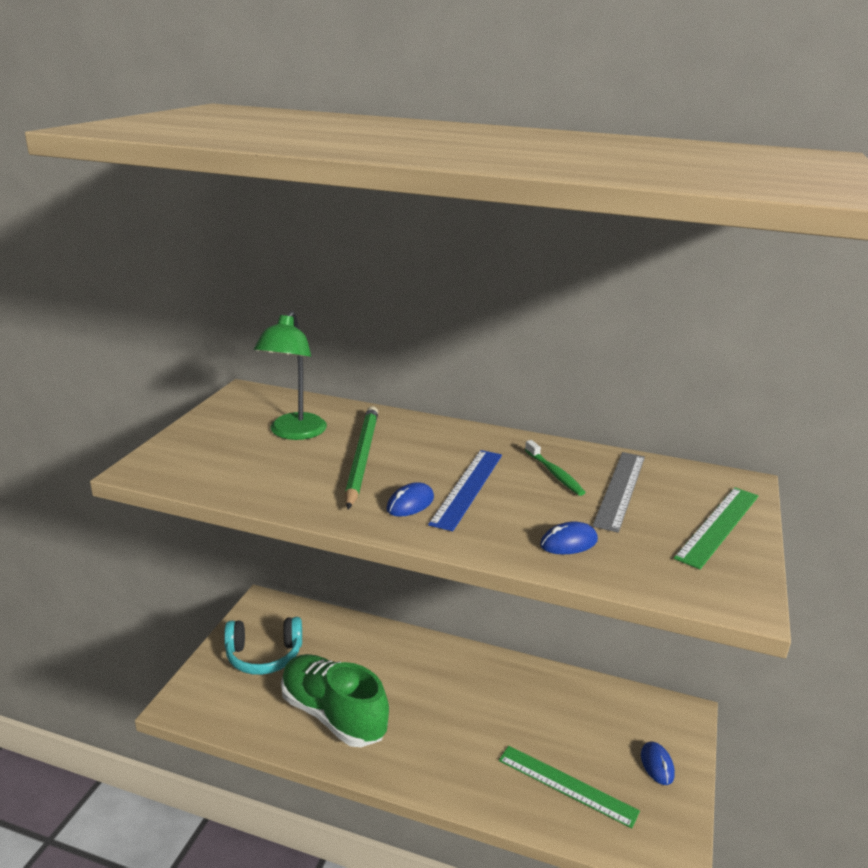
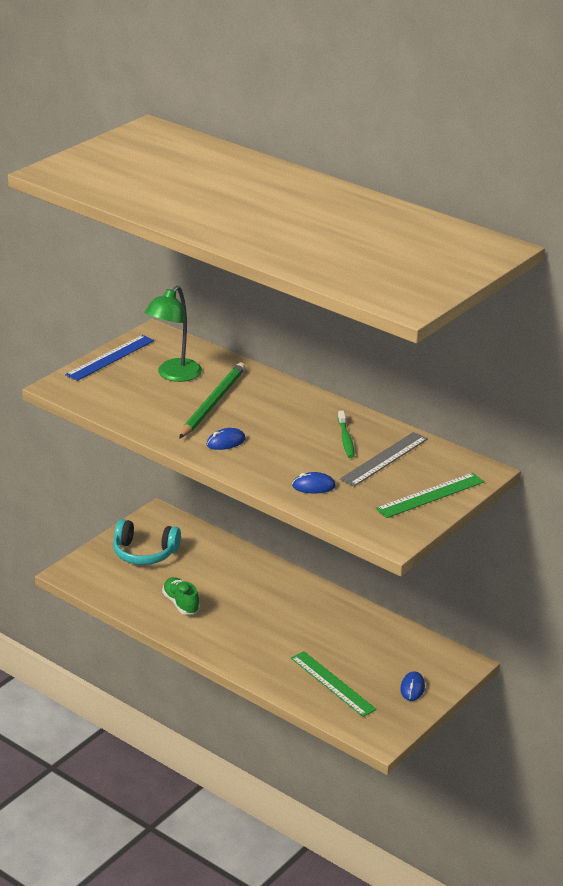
camera: 20 degrees right, 5 degrees up
(333, 715) = (181, 603): green shoe -> green shoe, size x0.52
(467, 488) = (273, 438): blue ruler -> blue ruler (110, 357)

